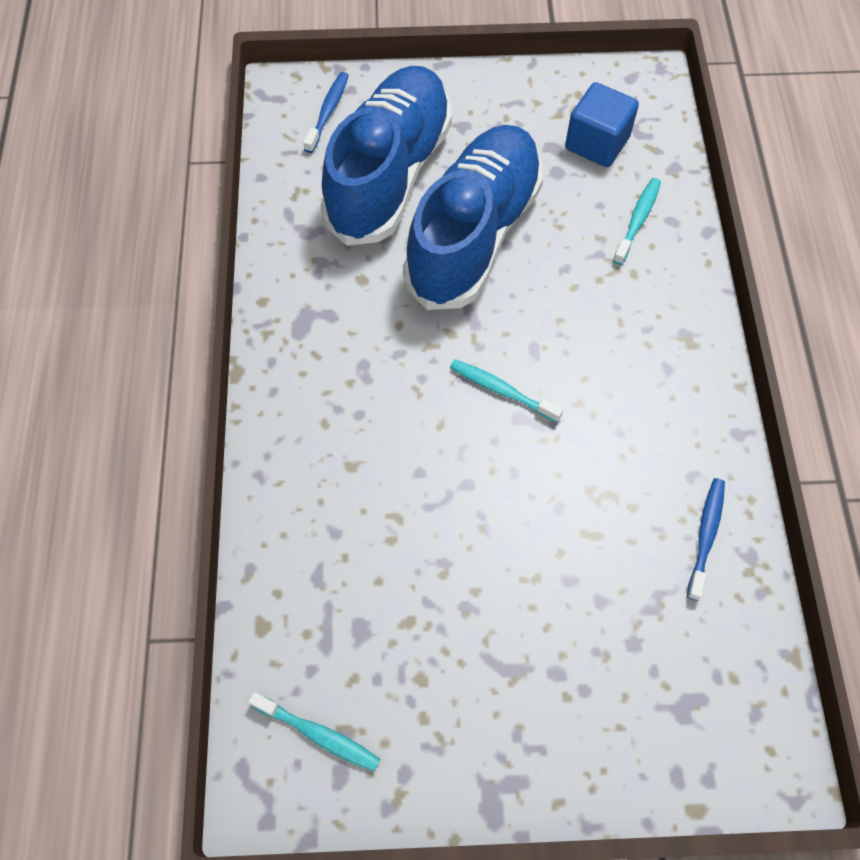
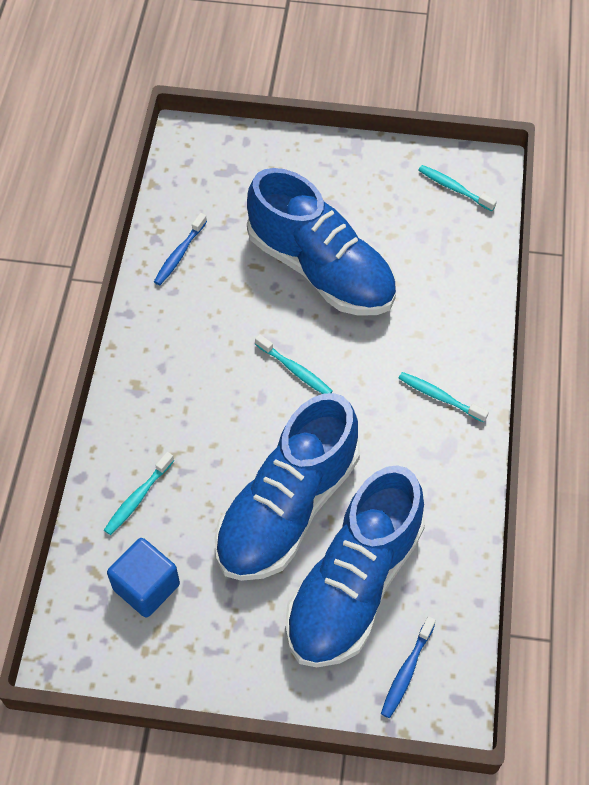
camera: 170 degrees left, 5 degrees down
(316, 384) = (439, 397): none -> turquoise toothbrush
(500, 545) = (321, 269): none -> blue shoe

